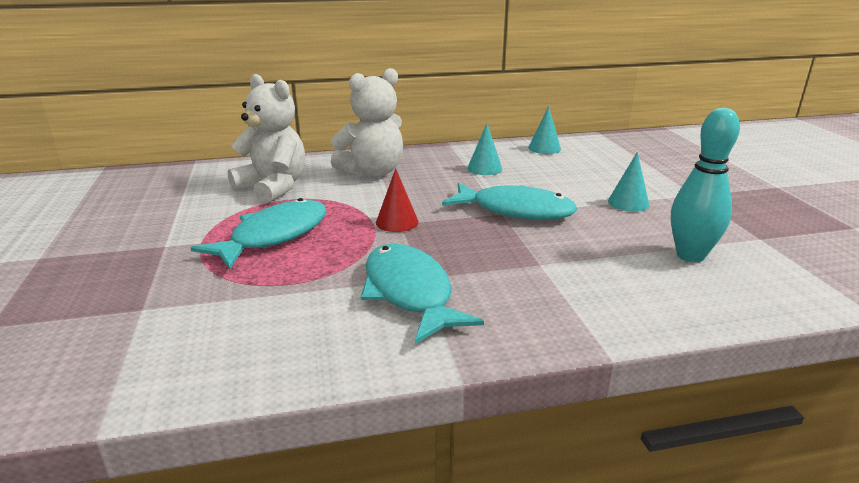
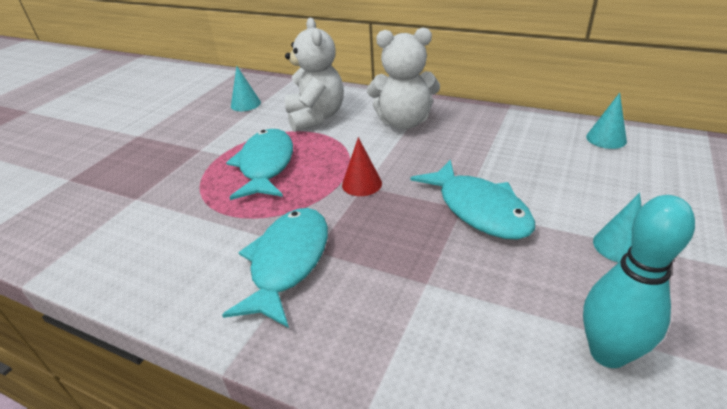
camera: 40 degrees right, 10 degrees up
(274, 236) = (266, 165): turquoise fish -> turquoise fish turned 75 degrees counterclockwise
(484, 168) = (508, 147): turquoise cone -> turquoise cone (245, 104)

